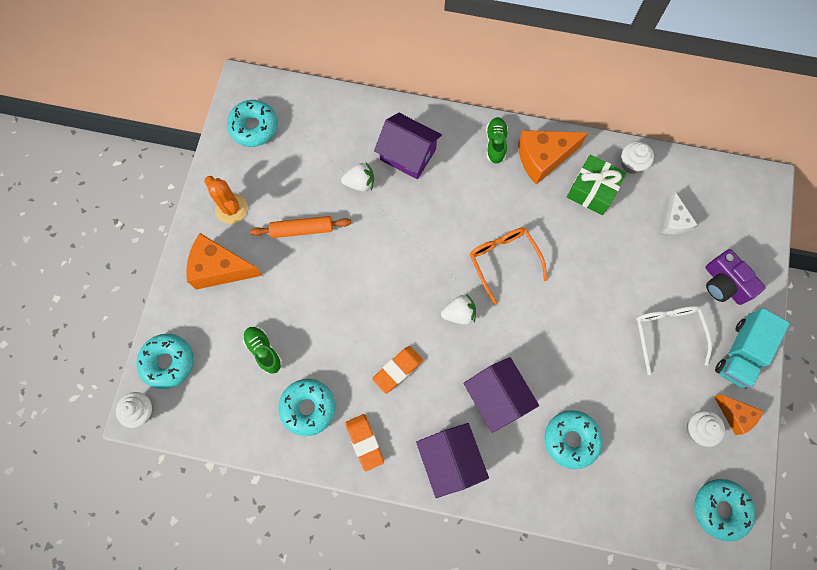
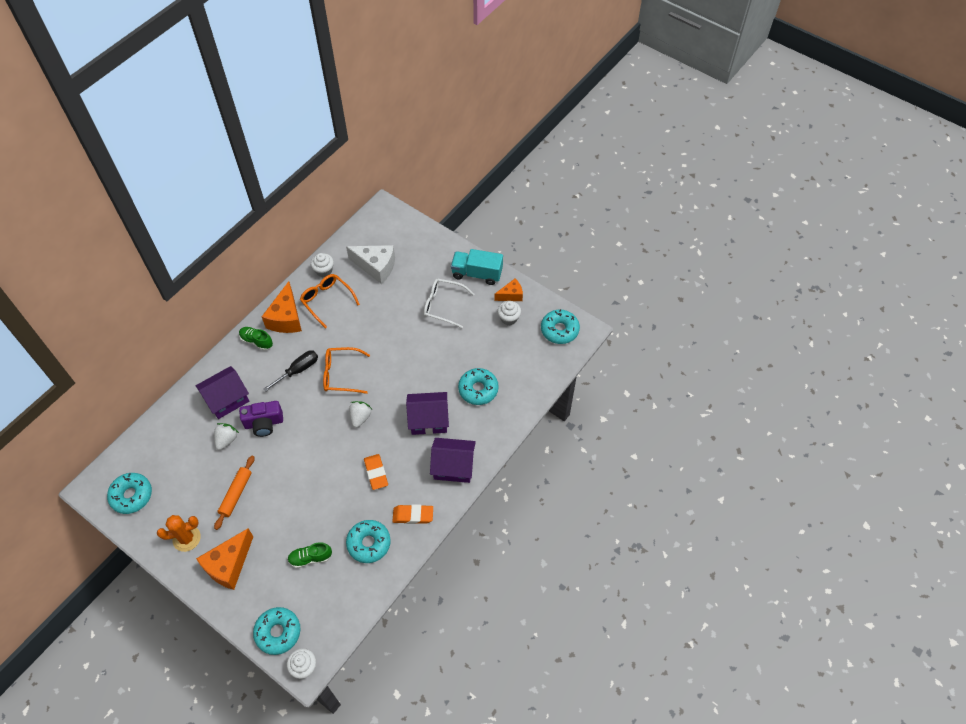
camera: 65 degrees left, 15 degrees down
(483, 209) = (298, 370): none -> black screwdriver
(592, 190) = (327, 301): green gift -> orange glasses
(674, 221) = (376, 267): white cheese -> white cheese, size x1.70
(724, 284) = (431, 261): purple camera -> purple camera (264, 423)
(741, 353) = (477, 273): turquoise truck -> turquoise truck turned 135 degrees clockwise

